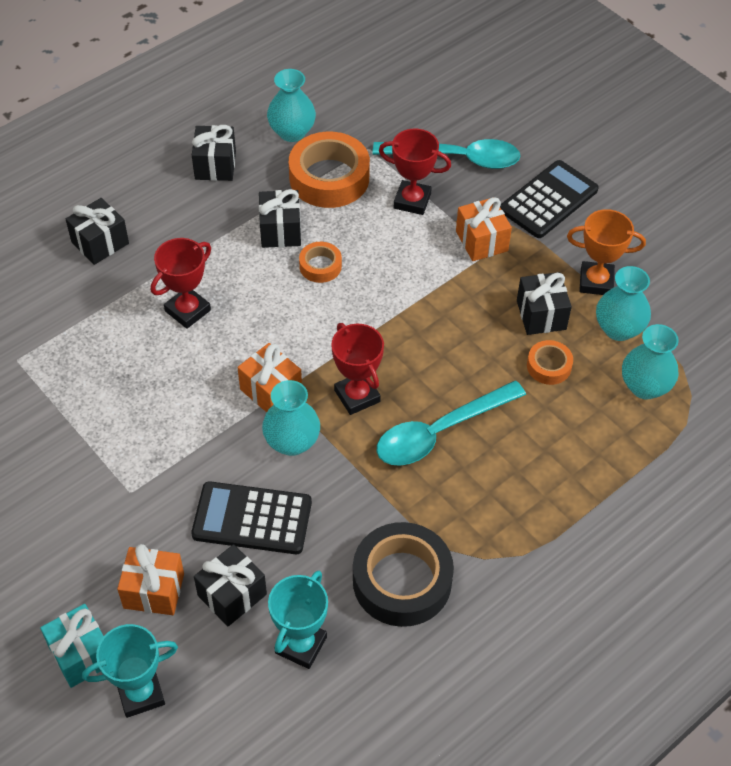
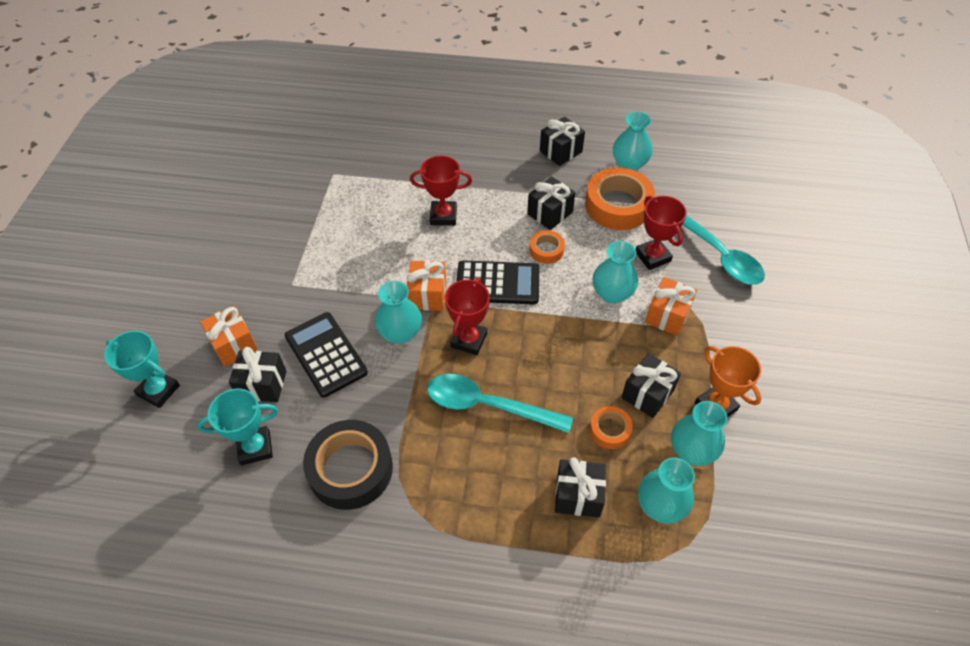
camera: 50 degrees right, 0 degrees up
(81, 654) = (164, 343): turquoise gift -> none
(100, 243) = (447, 147): black gift -> black gift (578, 495)
(419, 258) = (612, 293): none -> turquoise vase
(549, 200) = (750, 327): black calculator -> black calculator (497, 283)

